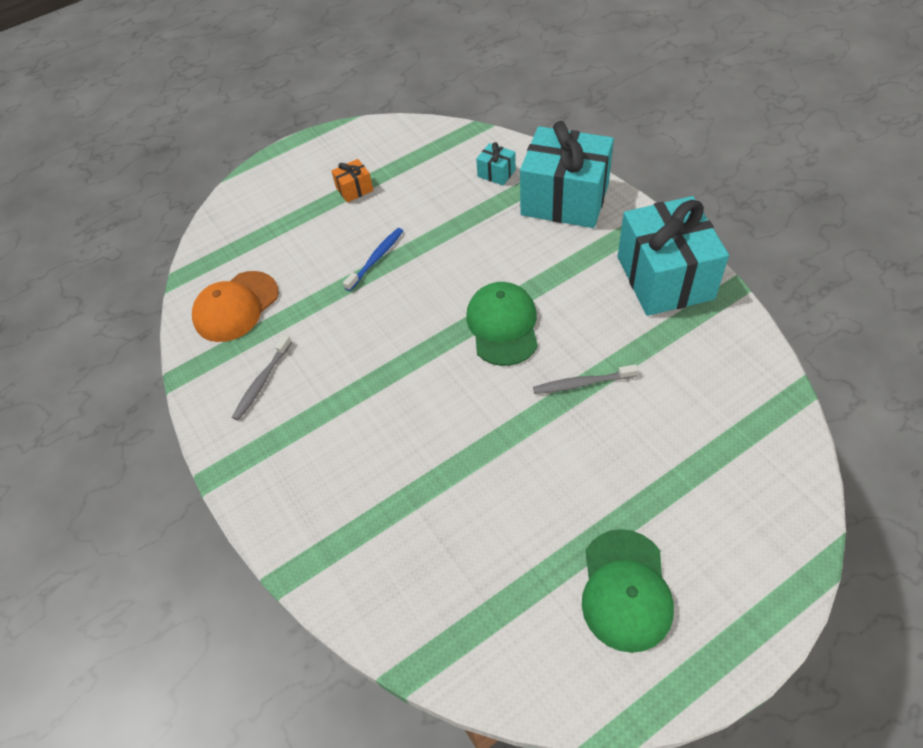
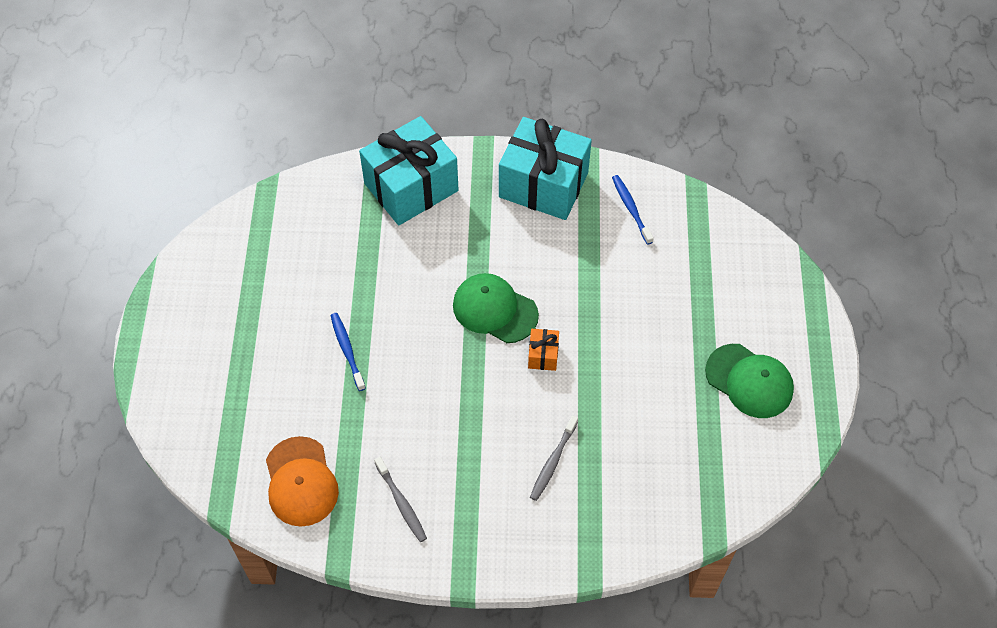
camera: 60 degrees left, 5 degrees up
(354, 189) = (249, 318): orange gift -> orange gift (543, 355)
(496, 173) = (336, 210): turquoise gift -> none
(582, 383) = (586, 297): grey toothbrush -> grey toothbrush (553, 462)
(715, 356) = (631, 208): none -> blue toothbrush

